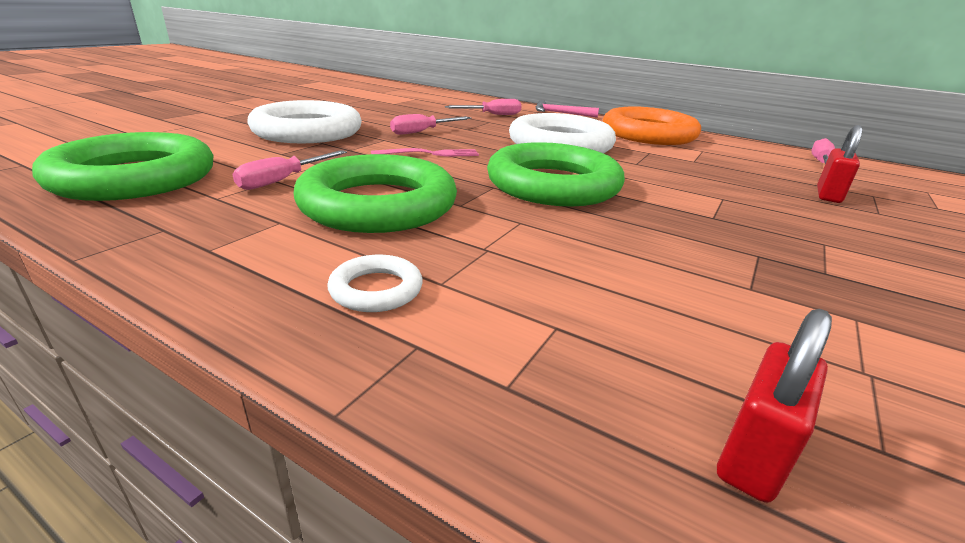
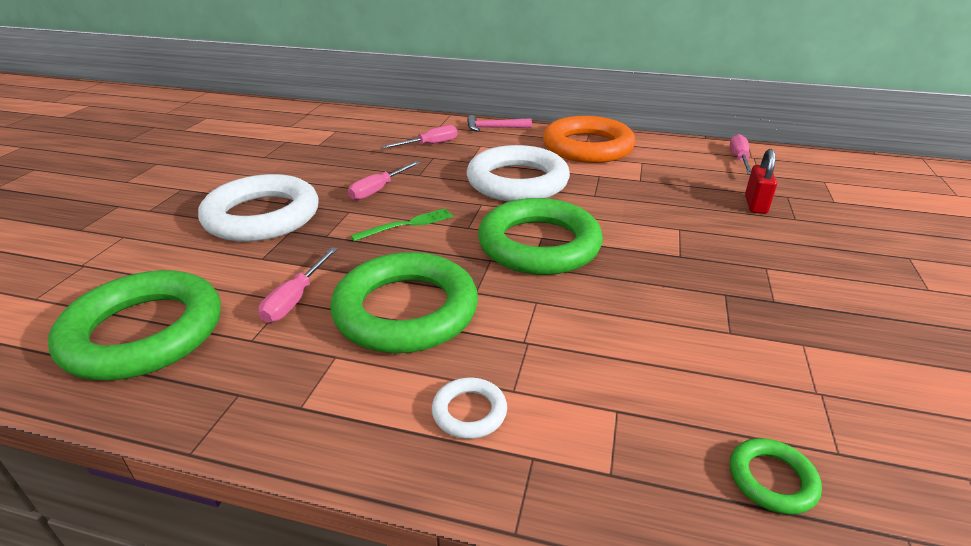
camera: 15 degrees left, 5 degrees up
(430, 154) = (407, 225): pink fork -> green fork
(753, 455) = (772, 479): red padlock -> green ring

